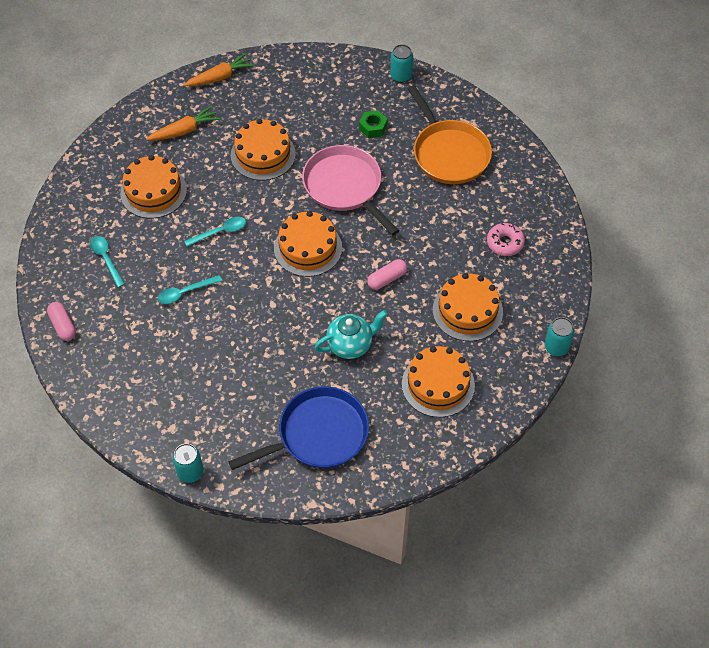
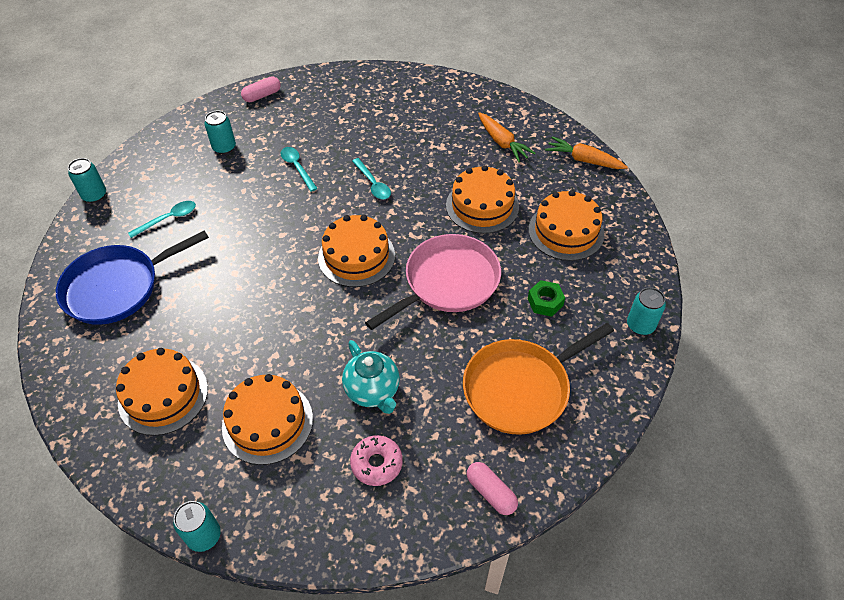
camera: 85 degrees right, 5 degrees down
(106, 259) = (335, 111): turquoise spoon -> turquoise spoon (168, 219)
(141, 357) = (224, 147): none -> turquoise can
(153, 191) = (419, 131): orange cake -> orange cake (566, 231)
(220, 77) = (584, 160): orange carrot -> orange carrot turned 150 degrees clockwise
(318, 434) = (117, 287): blue pan -> blue pan turned 90 degrees clockwise
(350, 345) = (225, 305): turquoise teapot -> turquoise teapot (373, 391)
(387, 279) = (315, 333): pink capsule -> pink capsule (491, 492)

